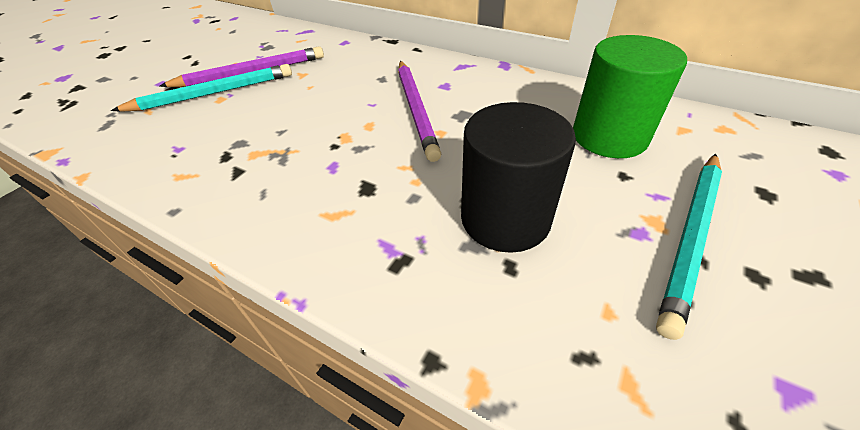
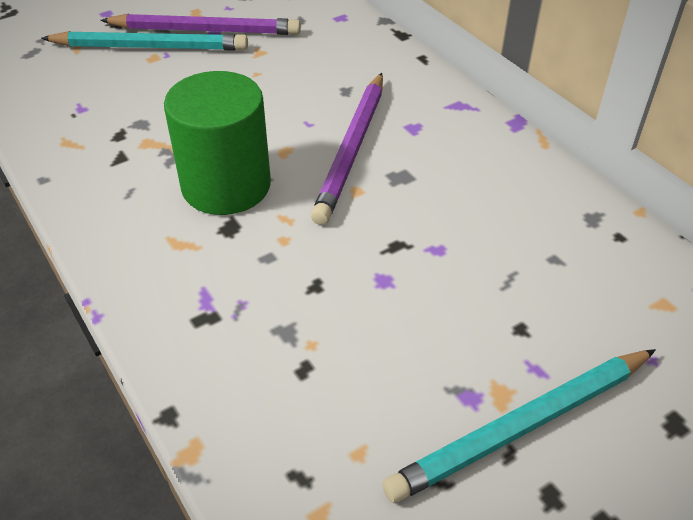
camera: 25 degrees right, 0 degrees up
(505, 218) = (340, 319): black cylinder -> none
(609, 136) = (553, 274): green cylinder -> green cylinder (226, 185)

